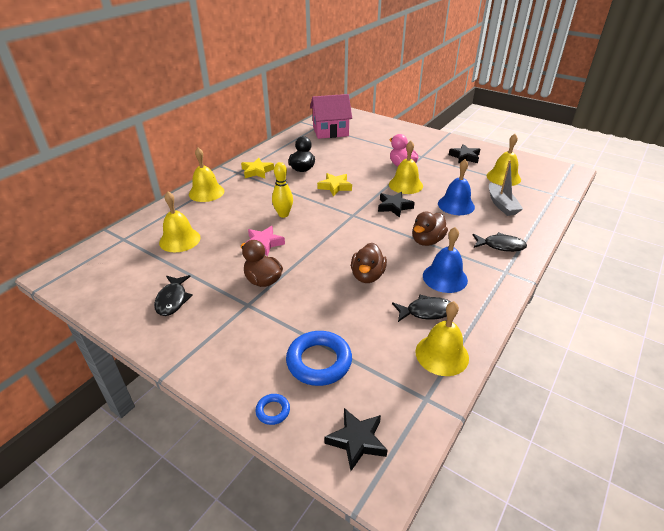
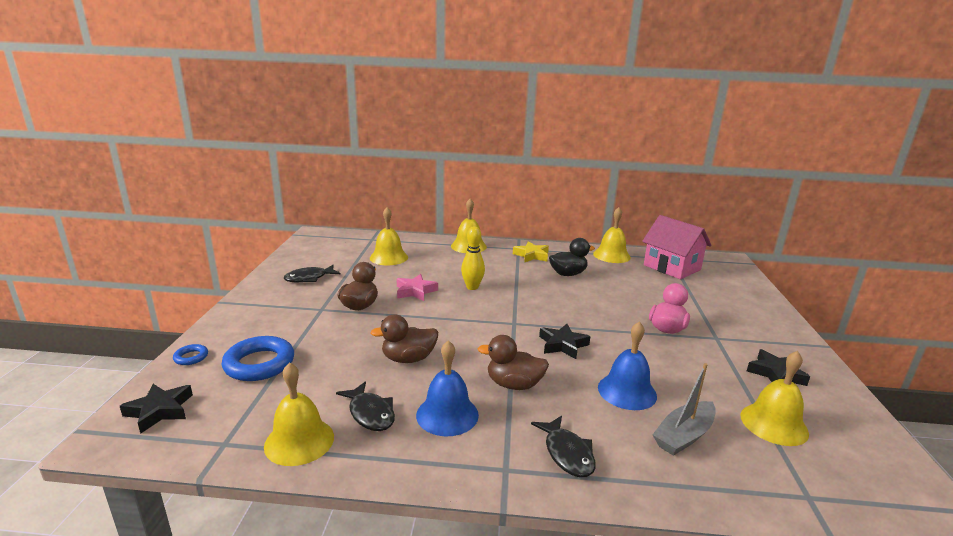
camera: 60 degrees right, 15 degrees down
(335, 187) = (557, 299): yellow star -> none
(405, 185) = (624, 341): yellow bell -> yellow bell (611, 255)

